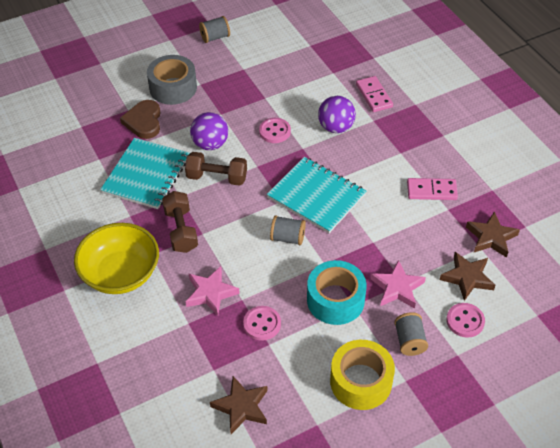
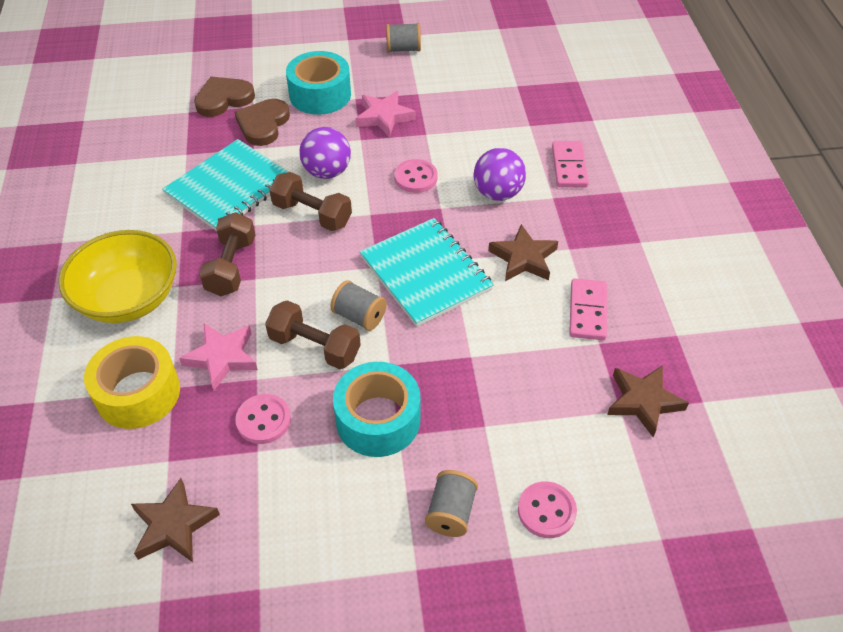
camera: 20 degrees right, 0 degrees up
(102, 110) = (223, 99): none -> brown heart
(173, 88) = (320, 94): grey tape -> turquoise tape
(269, 267) = (315, 347): none -> brown dumbbell
(361, 381) = (352, 548): yellow tape -> yellow tape (138, 393)
(397, 288) = (472, 430): pink star -> pink star (384, 117)
(431, 191) = (587, 311): pink domino -> pink domino turned 75 degrees clockwise
(467, 278) = (580, 448): brown star -> brown star (523, 258)

